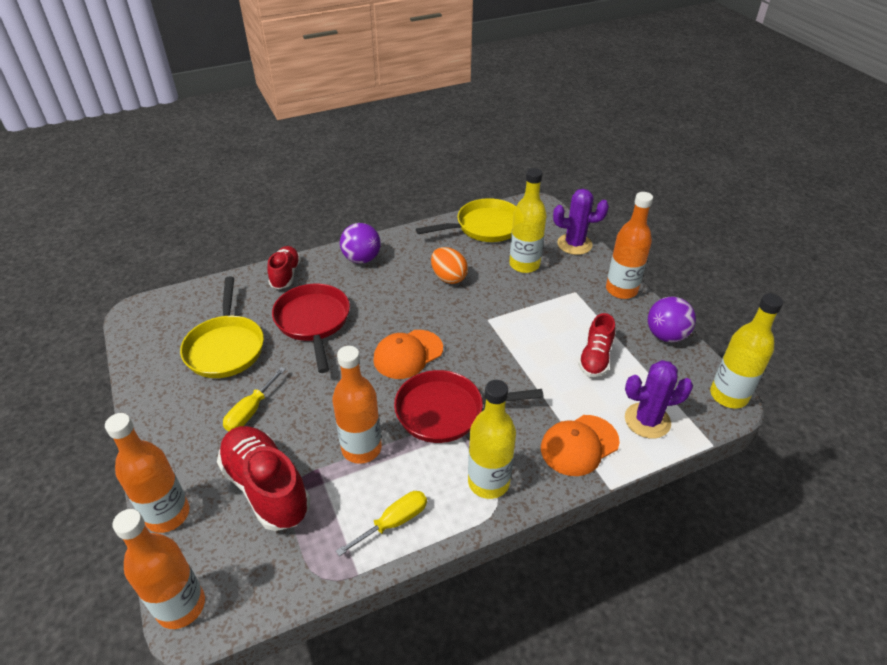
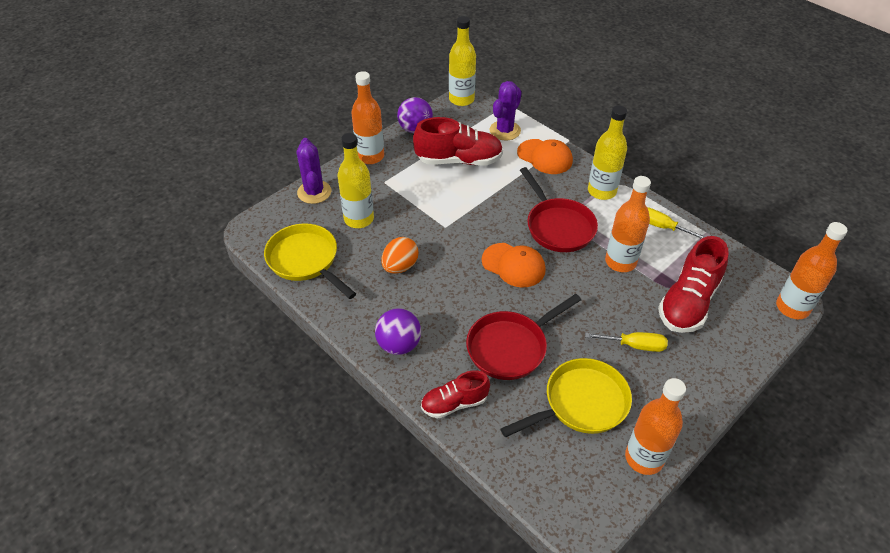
camera: 110 degrees left, 5 degrees up
(168, 514) = (750, 350): orange bottle -> orange bottle (644, 458)
(595, 358) = (459, 160): red shoe -> red shoe, size x1.65
(647, 420) = (505, 130): purple cactus -> purple cactus turned 60 degrees clockwise

